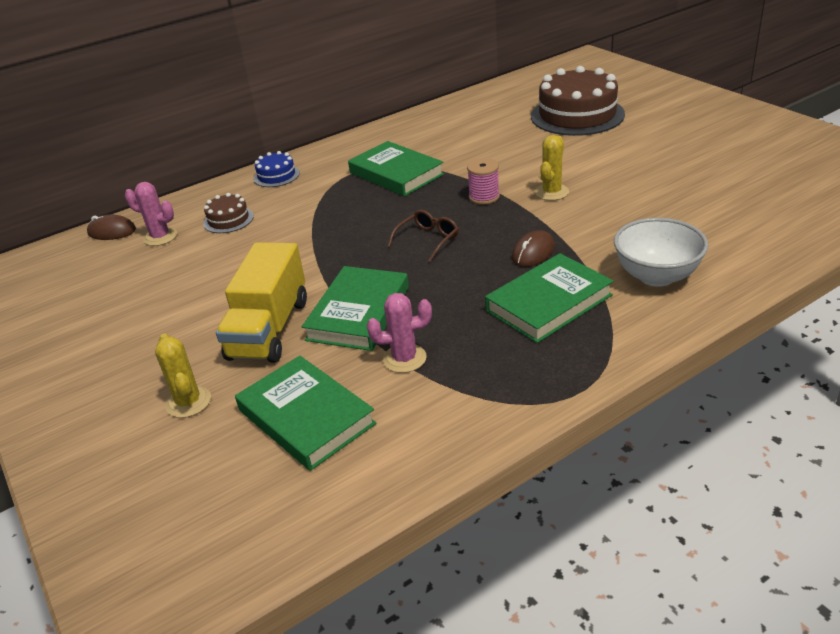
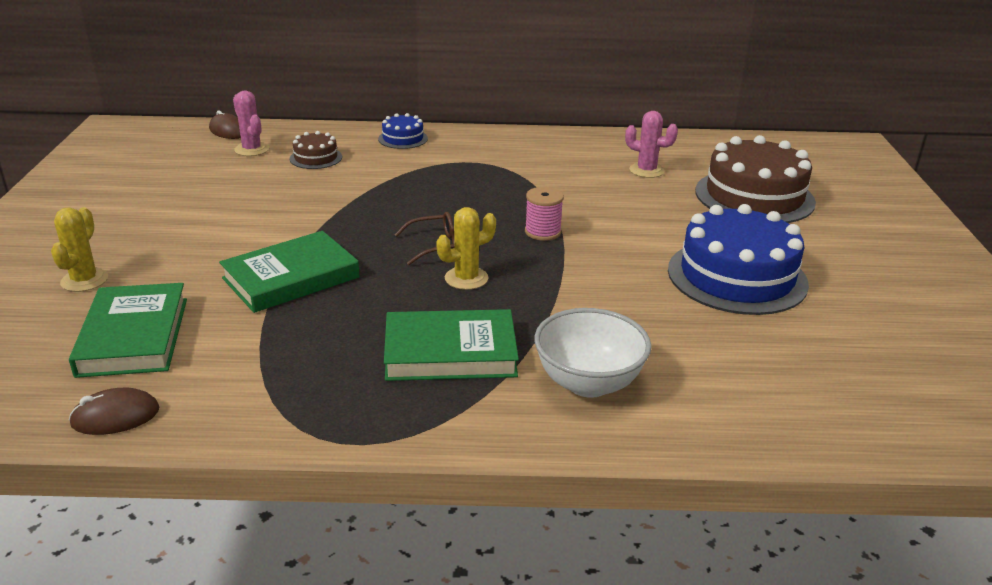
camera: 30 degrees right, 5 degrees down
(269, 329) = (213, 256): yellow truck -> none
(396, 174) = (499, 178): green book -> none
(404, 358) = (266, 333): pink cactus -> pink cactus (646, 170)
(533, 252) = (508, 301): brown mouse -> brown mouse (115, 416)
(551, 192) = (612, 256): yellow cactus -> yellow cactus (466, 278)
(640, 170) = (737, 276): none -> blue cake

